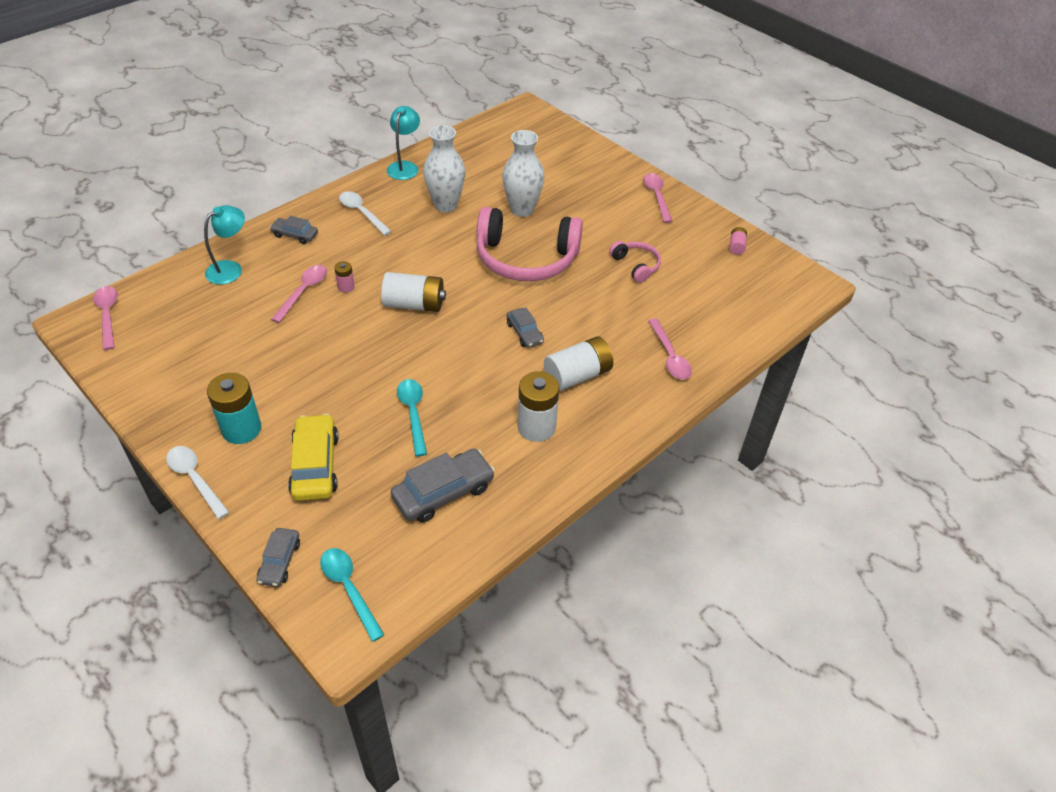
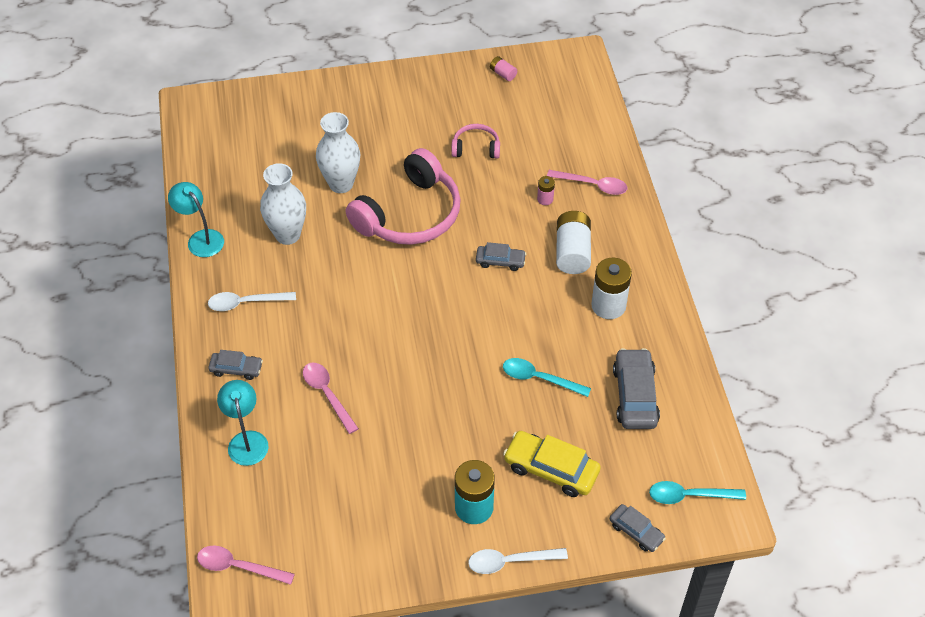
camera: 55 degrees left, 5 degrees up
(295, 235) = (236, 369): grey car -> grey car turned 135 degrees counterclockwise
(346, 287) = (346, 359): pink battery -> pink battery (545, 199)
(414, 304) = (408, 320): white battery -> none
(656, 196) = (400, 86): pink spoon -> none

